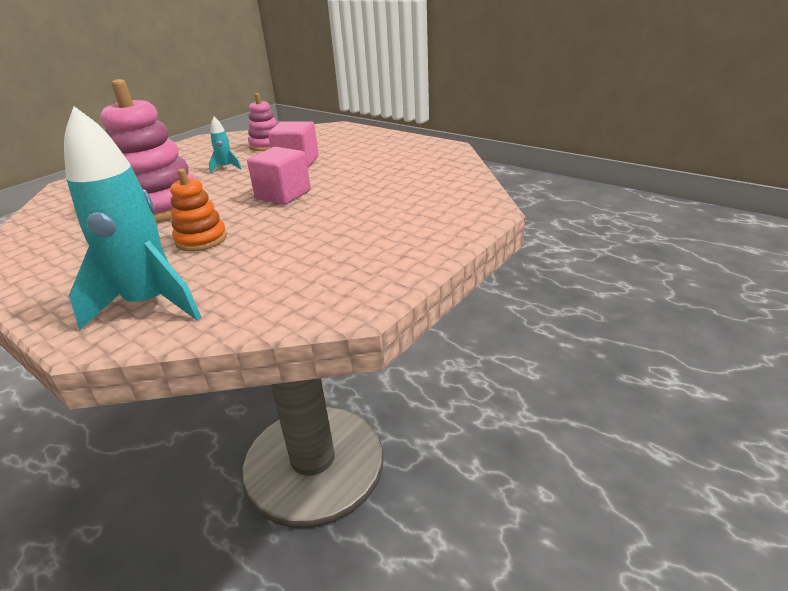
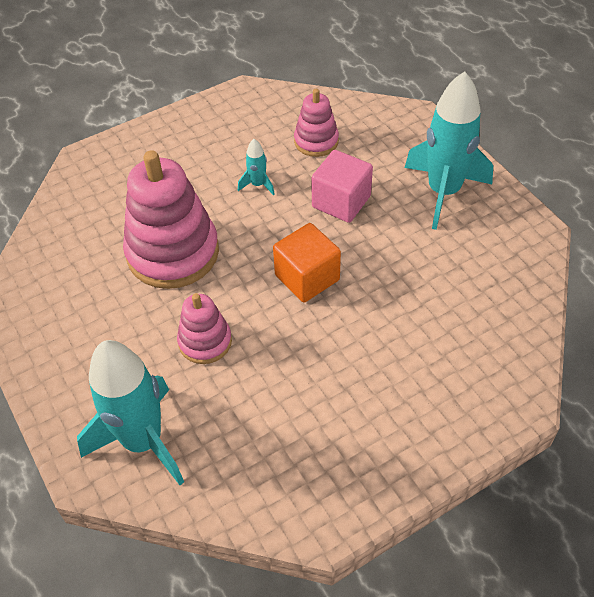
camera: 20 degrees right, 20 degrees up
(201, 239) = (205, 341): orange stacking toy -> pink stacking toy
(283, 194) = (307, 277): pink cube -> orange cube
(372, 146) = (443, 192): none -> turquoise rocket

